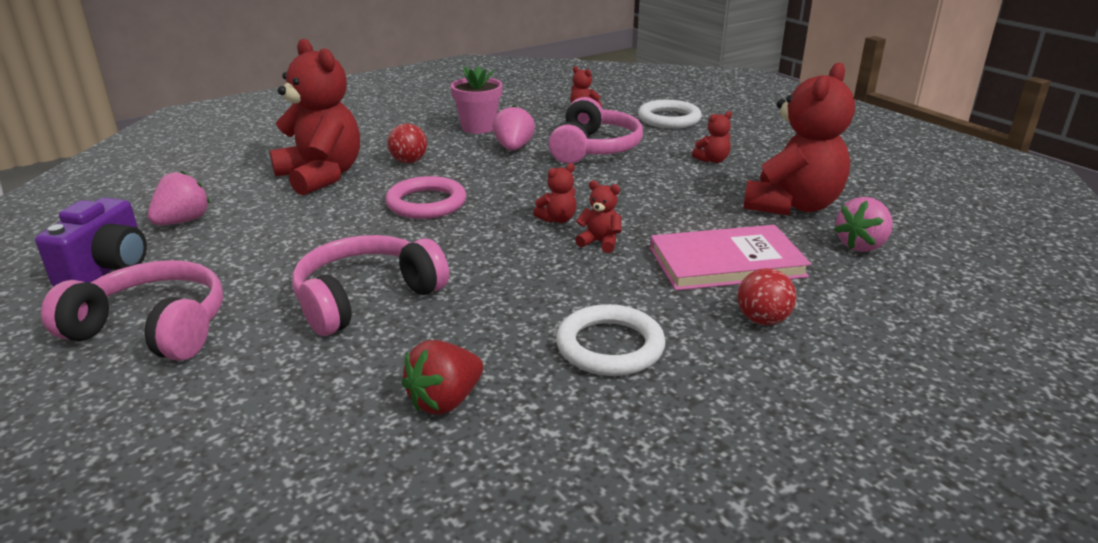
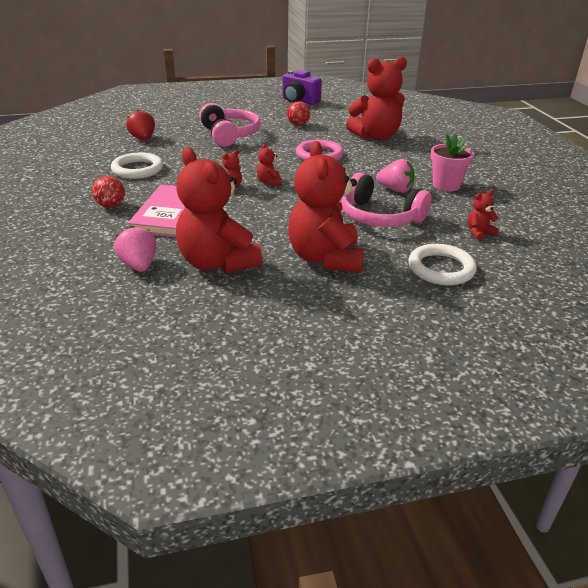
camera: 110 degrees right, 5 degrees up
(152, 328) = (243, 106): pink headphones -> none
(183, 221) = (337, 111): pink strawberry -> none
(409, 161) = (387, 158): red ball -> red ball (298, 125)
(712, 160) = (325, 258): red teddy bear -> red teddy bear, size x2.42

